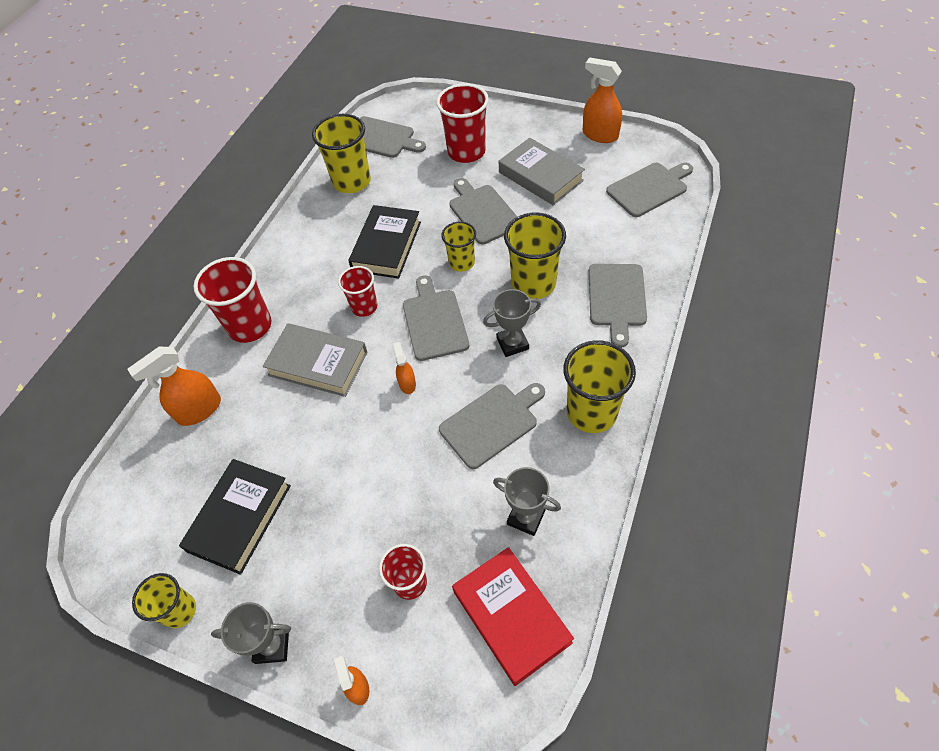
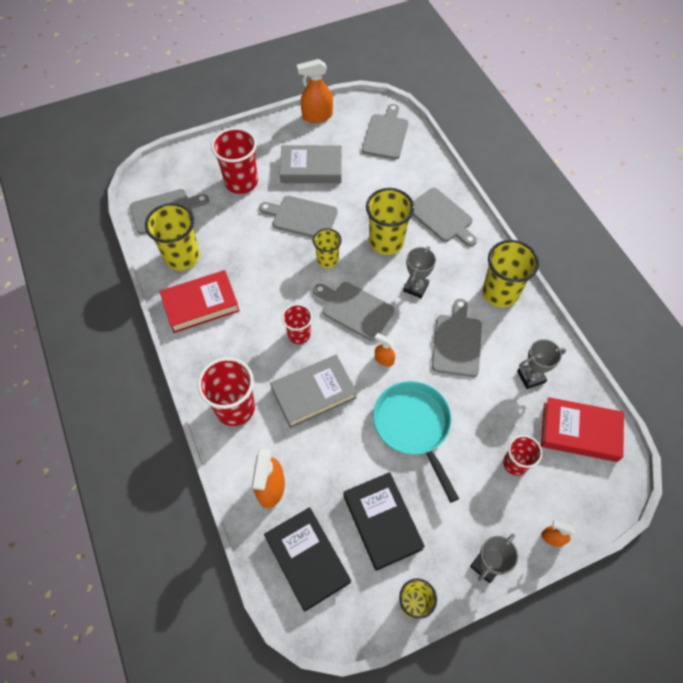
camera: 50 degrees left, 5 degrees up
(322, 227) = (201, 304): none -> red book
(361, 463) = (413, 426): none -> turquoise pan
(386, 246) = (264, 284): black book -> black book (307, 559)

